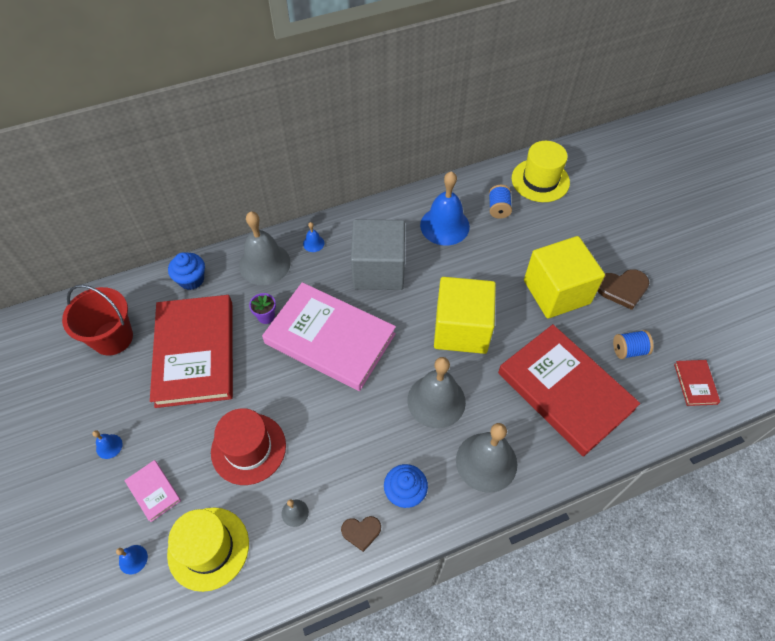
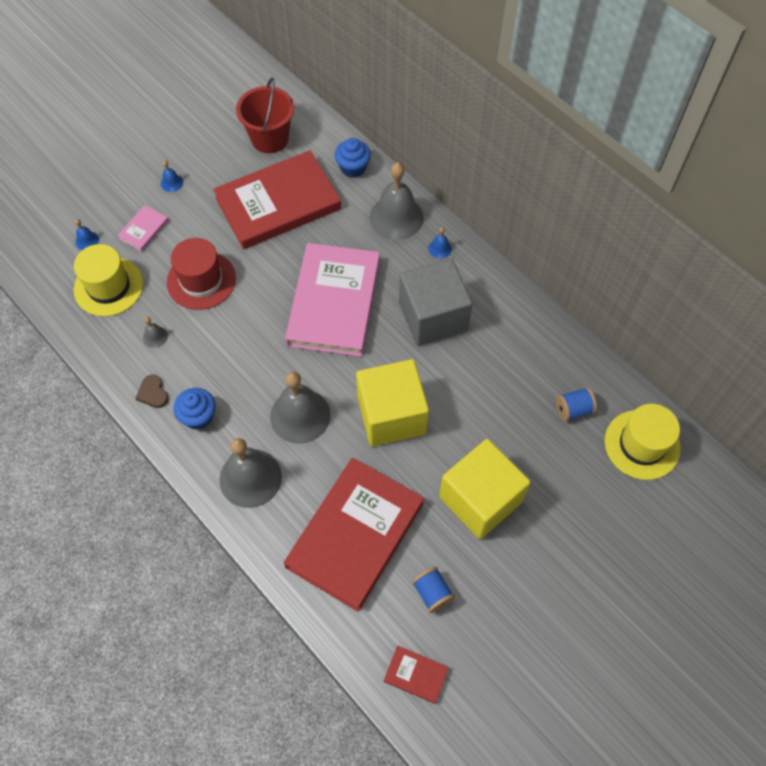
camera: 70 degrees right, 5 degrees up
(266, 316) = (337, 241): purple flower pot -> none
(444, 225) = (521, 361): blue bell -> none
(622, 289) = (516, 572): brown heart -> none
(695, 383) = (416, 675): red book -> red book turned 45 degrees clockwise

